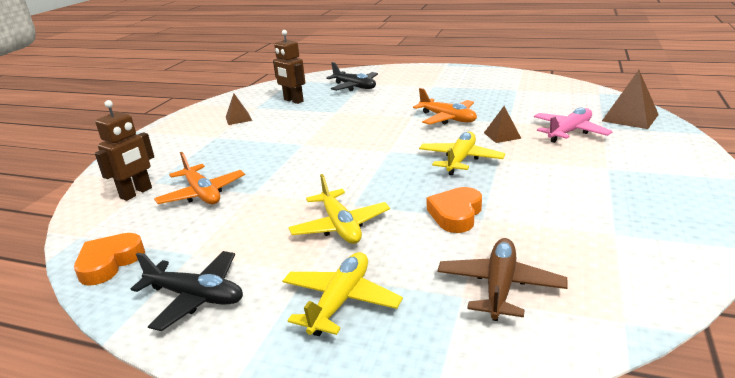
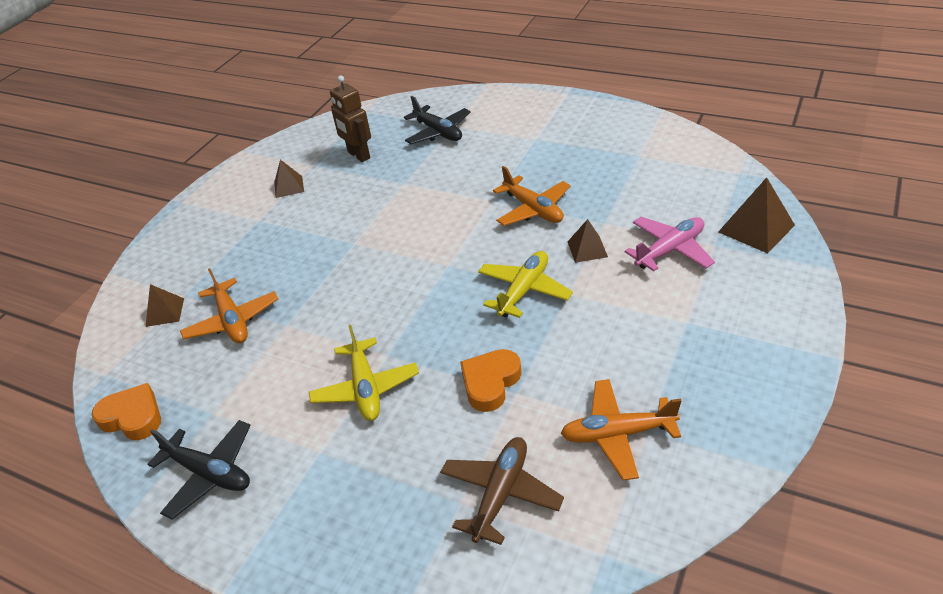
camera: 10 degrees right, 15 degrees up
(109, 263) = (133, 417): orange heart -> orange heart turned 75 degrees clockwise
(136, 193) = (165, 312): brown robot -> brown pyramid
(340, 301) = (343, 495): yellow plane -> none
(588, 237) = (617, 434): none -> orange plane

